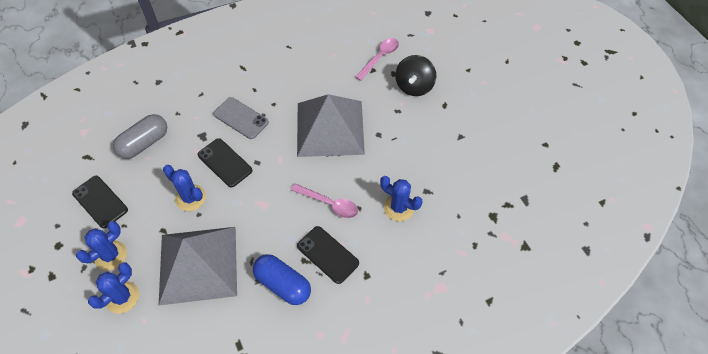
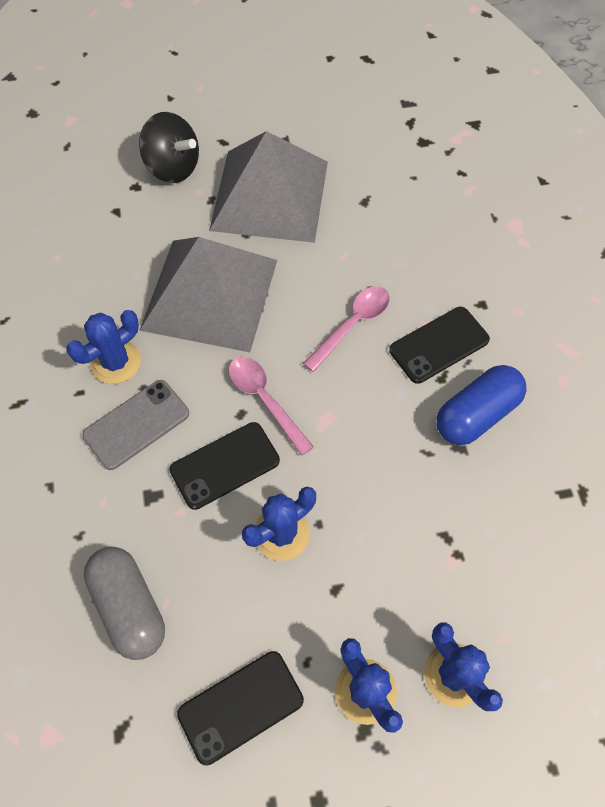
camera: 75 degrees left, 5 degrees up
(198, 264) = (416, 536): grey pyramid -> grey pyramid (270, 195)
(380, 57) = (95, 196): pink spoon -> pink spoon (264, 399)
(398, 207) = (382, 240): blue cactus -> blue cactus (116, 362)

